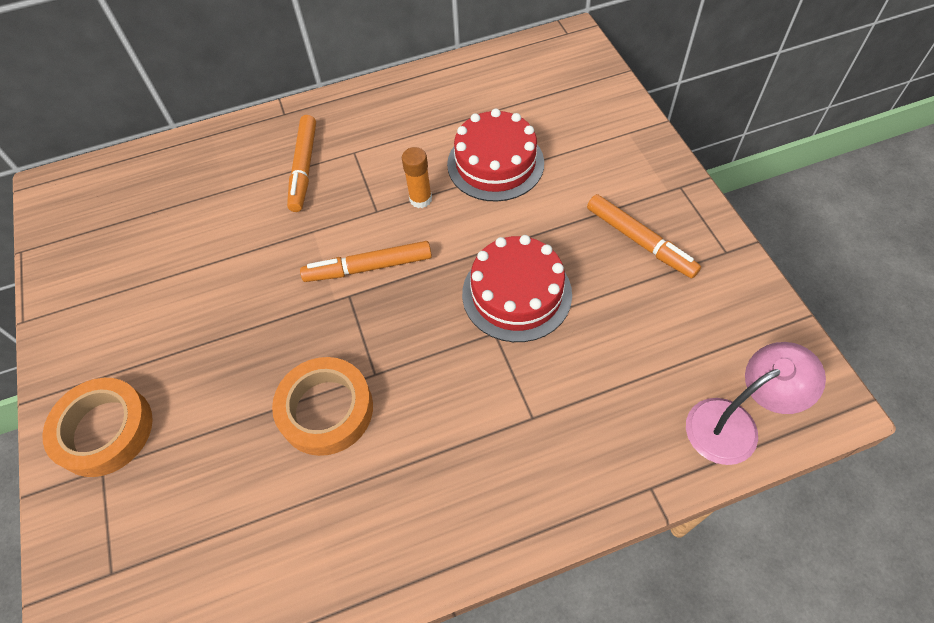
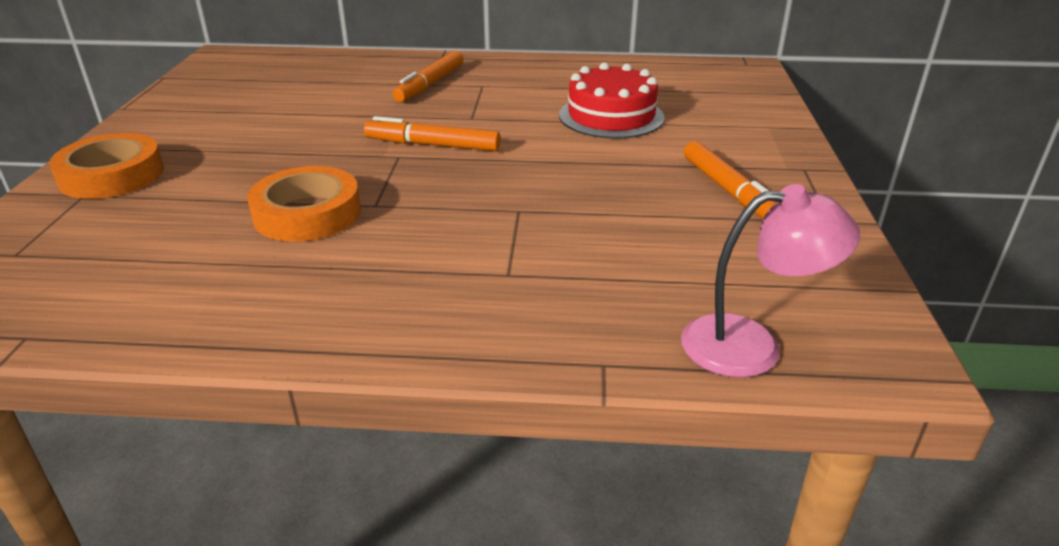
camera: 20 degrees right, 25 degrees down
(420, 199) = (519, 120): orange glue stick -> none
(516, 294) = (564, 192): red cake -> none

